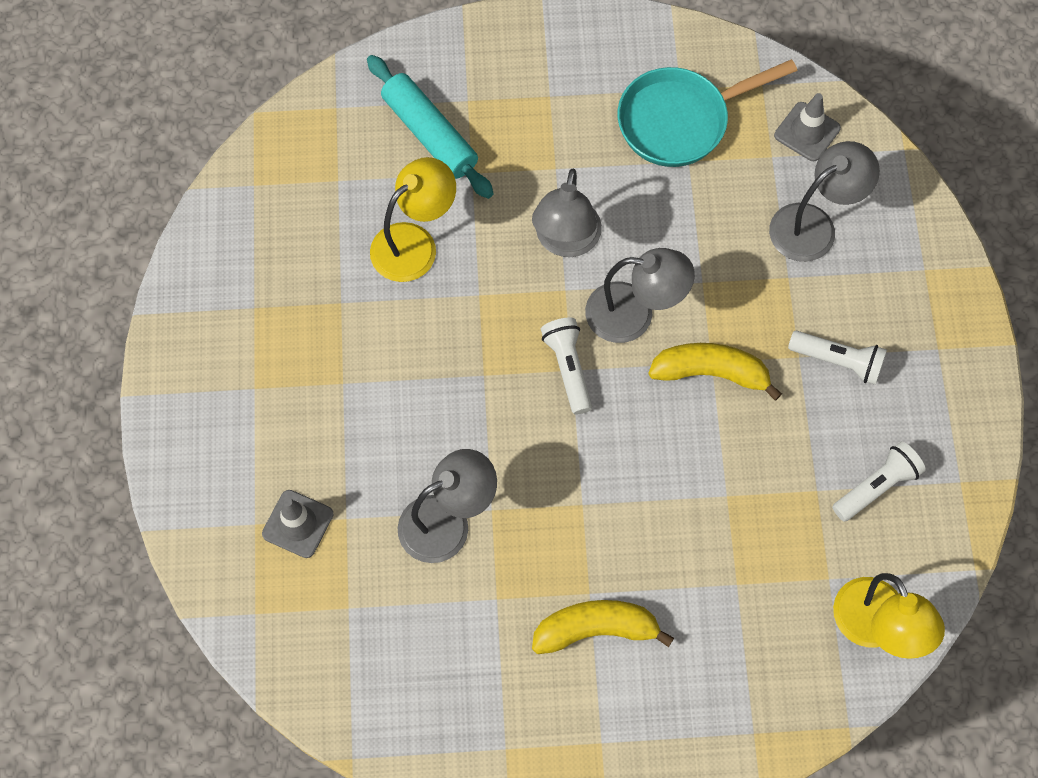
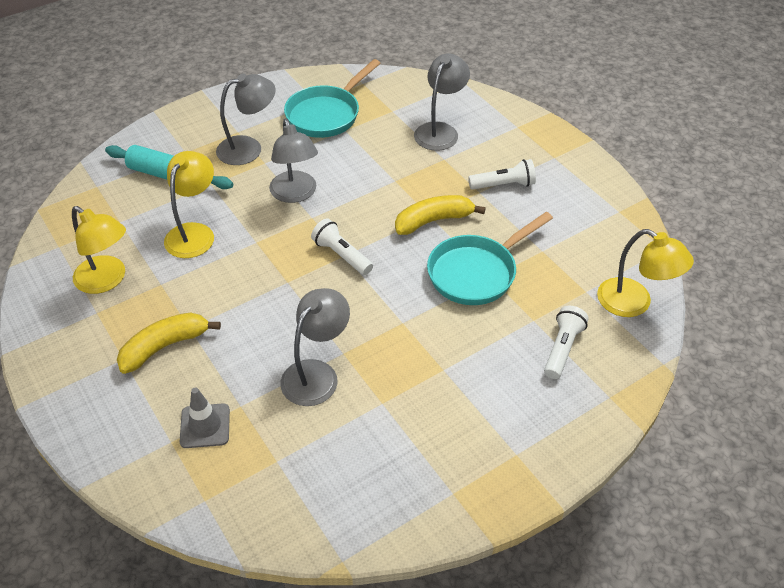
camera: 30 degrees left, 20 degrees down
(285, 266) = (107, 280): none -> yellow lamp
(596, 629) = (463, 388): yellow banana -> yellow banana (165, 346)
(634, 314) = (364, 212): grey lamp -> grey lamp (248, 148)
(714, 480) = (477, 272): none -> turquoise pan
(807, 132) = (404, 93): grey traffic cone -> none
(876, 487) = (575, 234): white flashlight -> white flashlight (562, 348)

